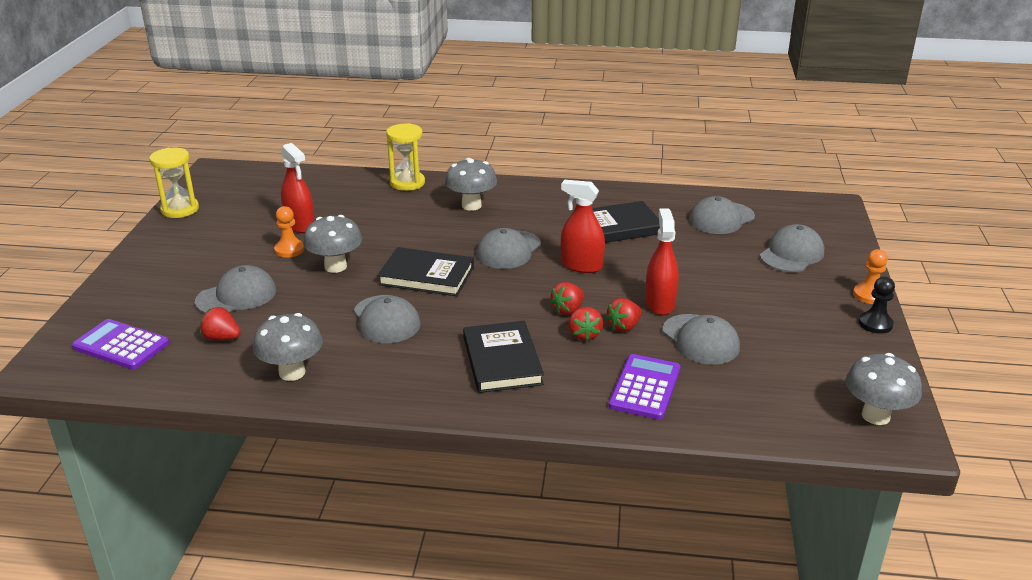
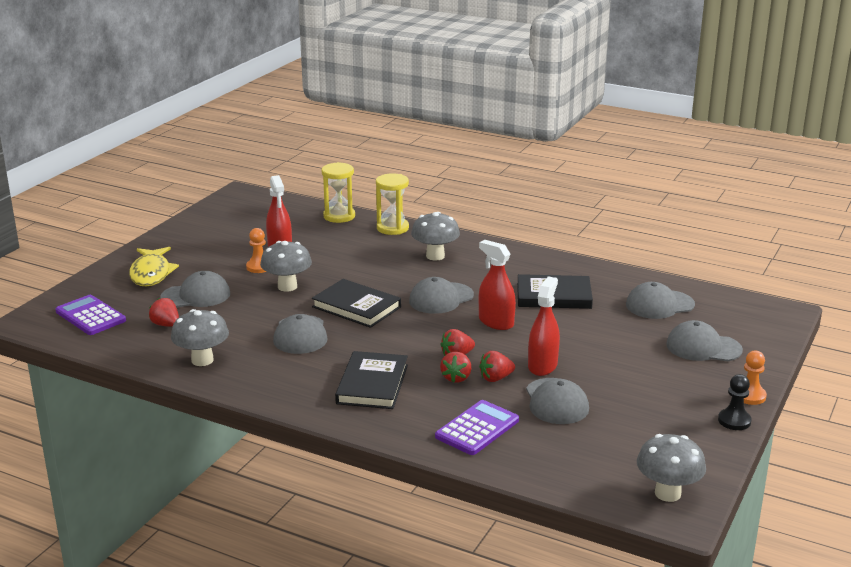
camera: 20 degrees right, 5 degrees down
(166, 279) = (151, 273): none -> yellow fish
(180, 209) = (193, 221): yellow hourglass -> yellow hourglass (339, 216)
(792, 254) = (703, 347): grey cap -> grey cap turned 135 degrees counterclockwise

